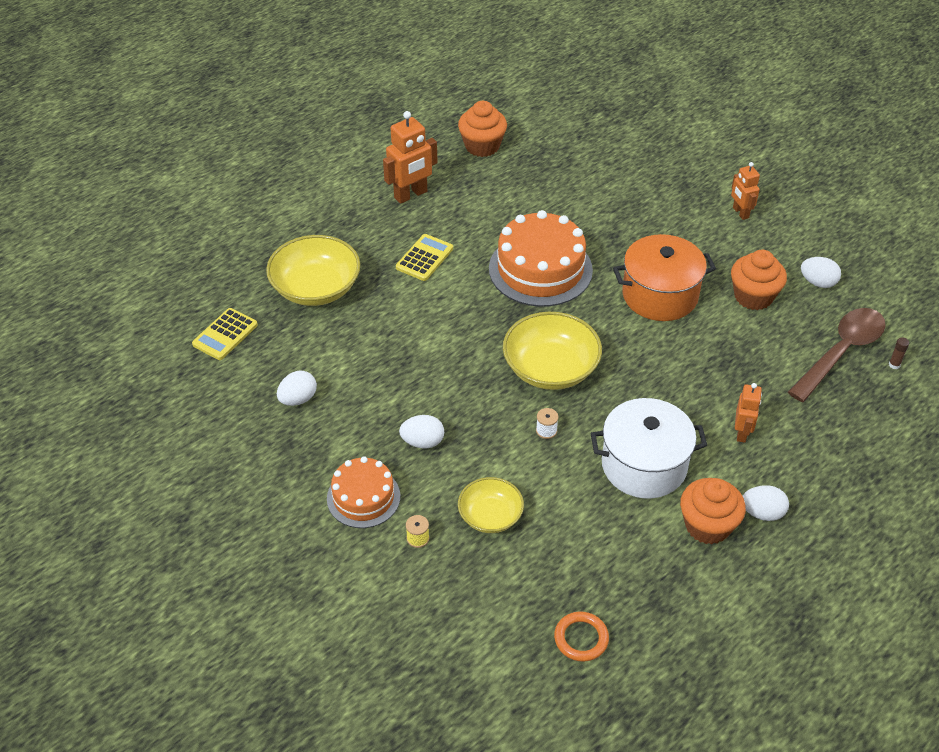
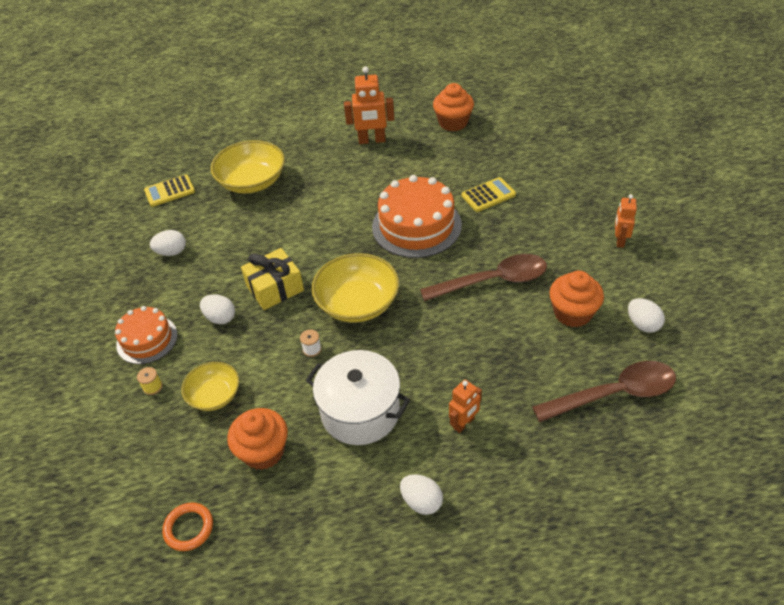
camera: 35 degrees right, 0 degrees up
(424, 258) = (341, 187): yellow calculator -> yellow calculator (488, 195)
(452, 389) = (275, 288): none -> yellow gift
(660, 295) = (493, 281): orange pot -> brown spoon
(707, 526) = (366, 488): orange cupcake -> orange cupcake (263, 451)
(894, 365) = (657, 427): brown glue stick -> none

